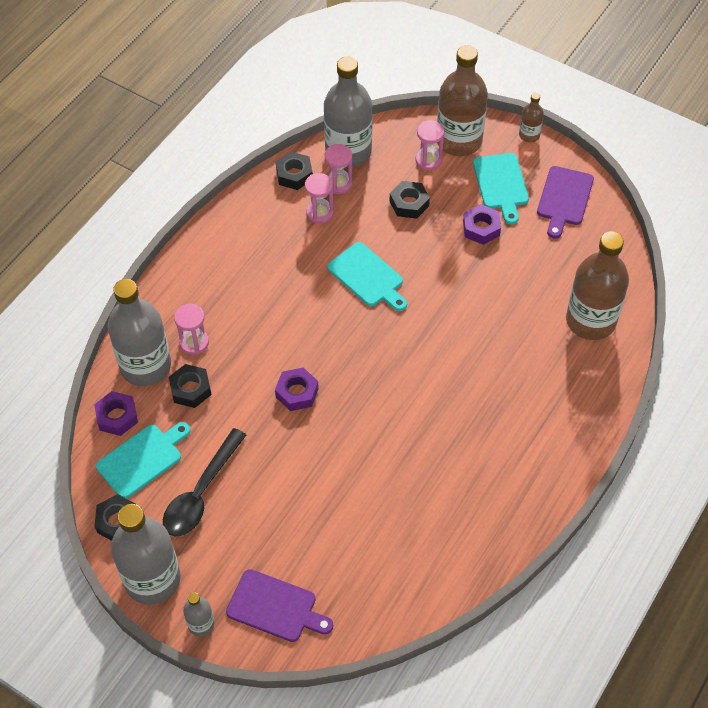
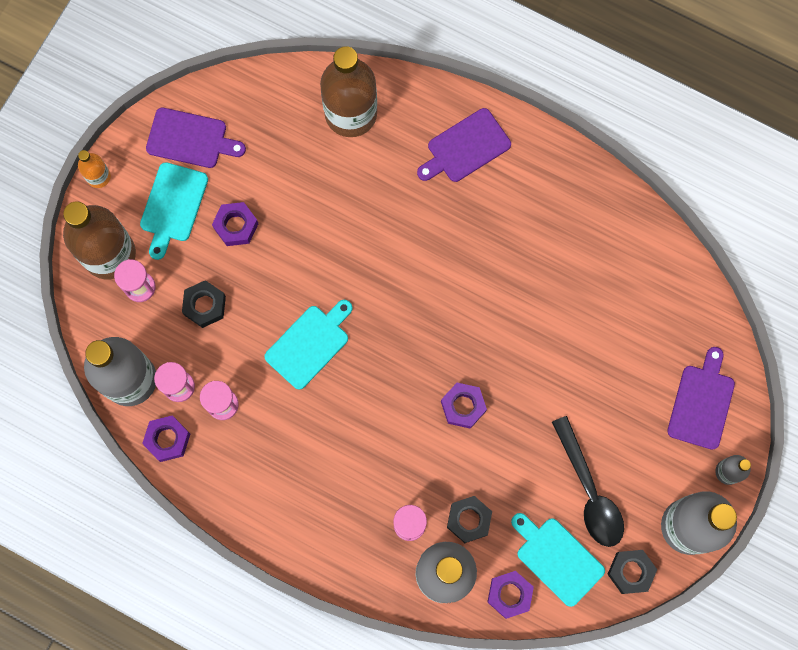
camera: 95 degrees left, 20 degrees up
(201, 493) = (589, 491): black spoon -> black spoon turned 45 degrees clockwise
(294, 175) = (167, 439): black nut -> purple nut
(501, 184) = (173, 206): turquoise cutting board -> turquoise cutting board turned 120 degrees clockwise
(529, 135) = (98, 176): brown bottle -> orange bottle
(556, 414) = (465, 147): none -> purple cutting board

